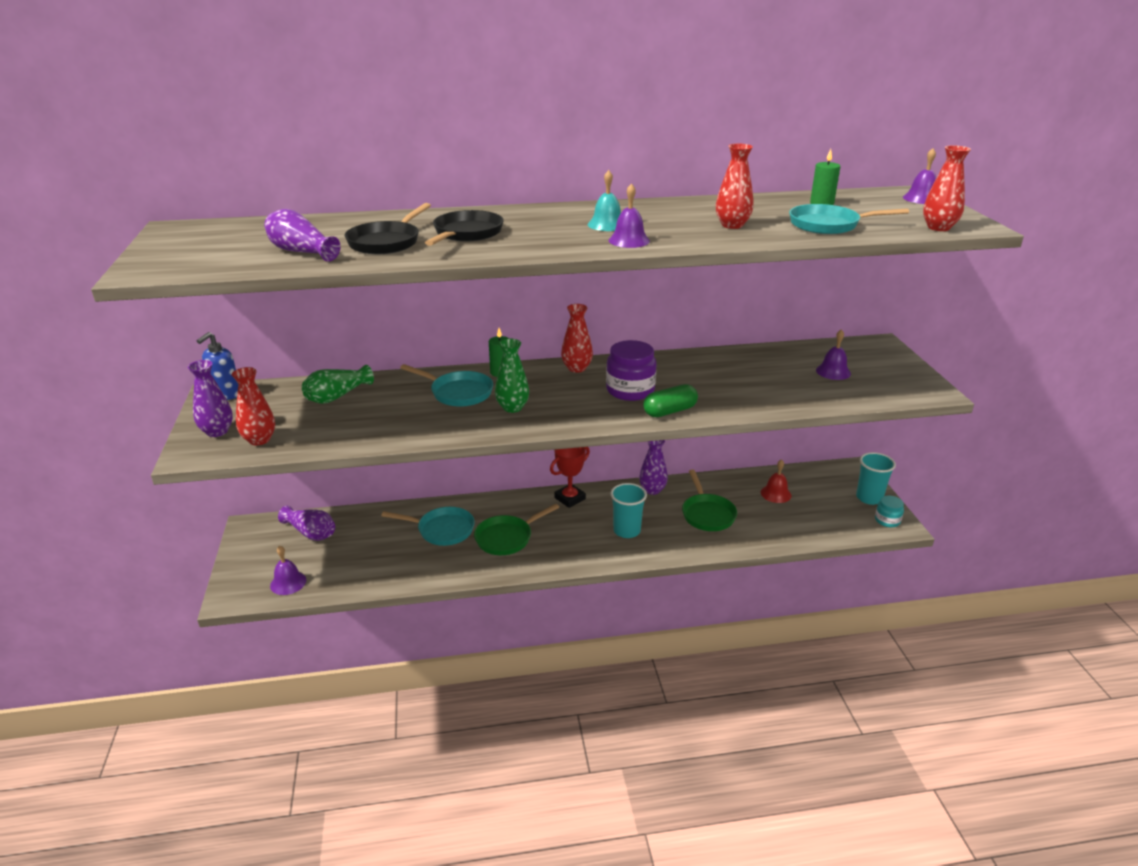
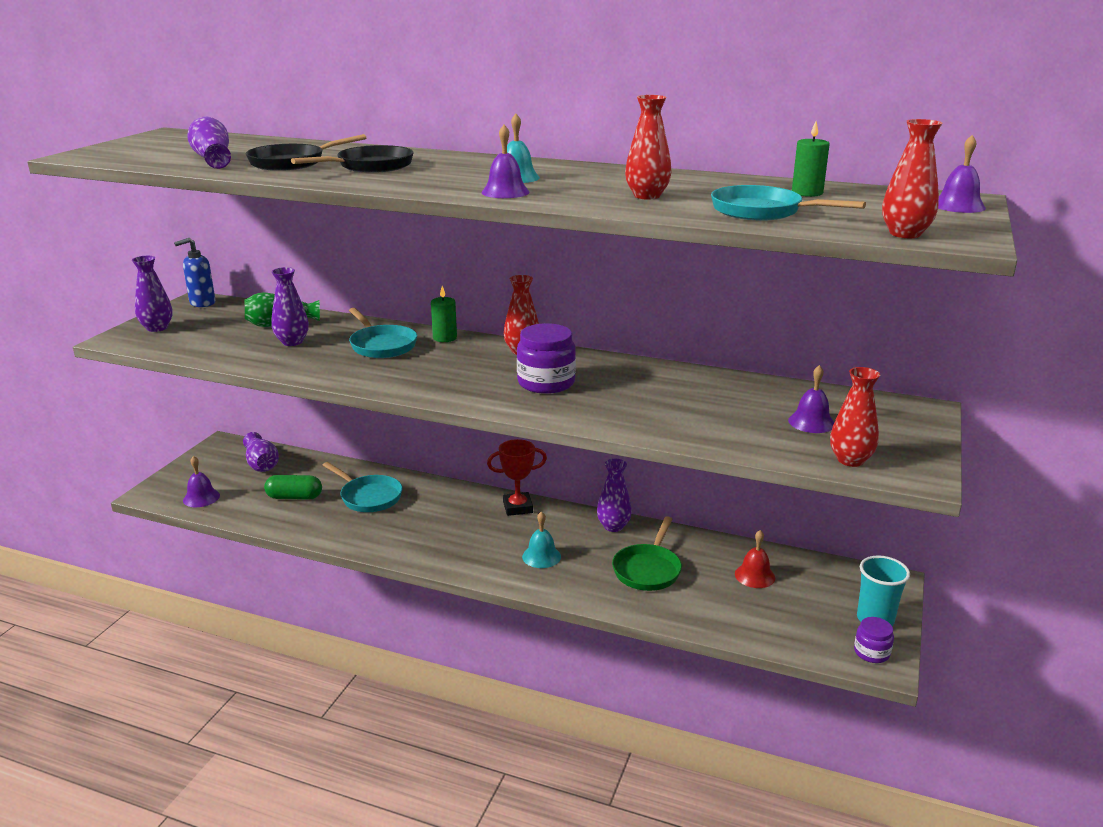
camera: 30 degrees right, 5 degrees down
(259, 440) = (176, 341): red vase -> red vase (850, 460)
(374, 410) = (292, 342): none -> purple vase
(507, 538) = (418, 523): green pan -> none
(512, 407) = (410, 369): green vase -> none
(627, 531) = (541, 556): turquoise cup -> turquoise bell
(670, 411) = (558, 411): green capsule -> green capsule (294, 497)
(887, 520) = (871, 652): turquoise jar -> purple jar

